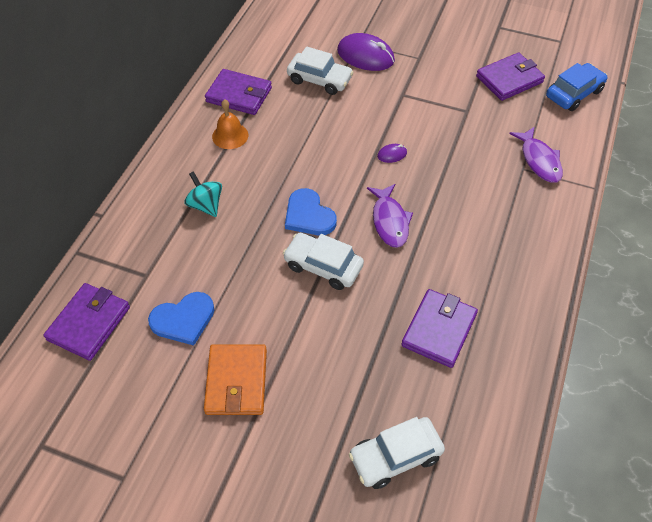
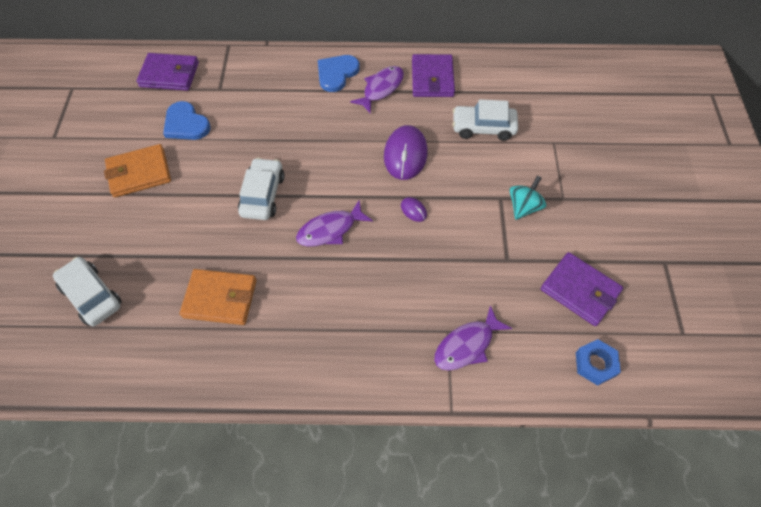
camera: 70 degrees right, 5 degrees up
(206, 205) = (299, 99): turquoise spinning top -> turquoise spinning top (524, 207)
(230, 135) = (381, 89): orange bell -> purple fish
(308, 215) = (314, 169): blue heart -> blue heart (336, 73)
(319, 80) = (483, 128): white car -> white car turned 90 degrees clockwise
(365, 56) = (538, 153): purple mouse -> purple mouse (405, 155)
(439, 330) = (220, 299): purple wallet -> orange wallet
(573, 93) = (595, 364): blue car -> blue nut

